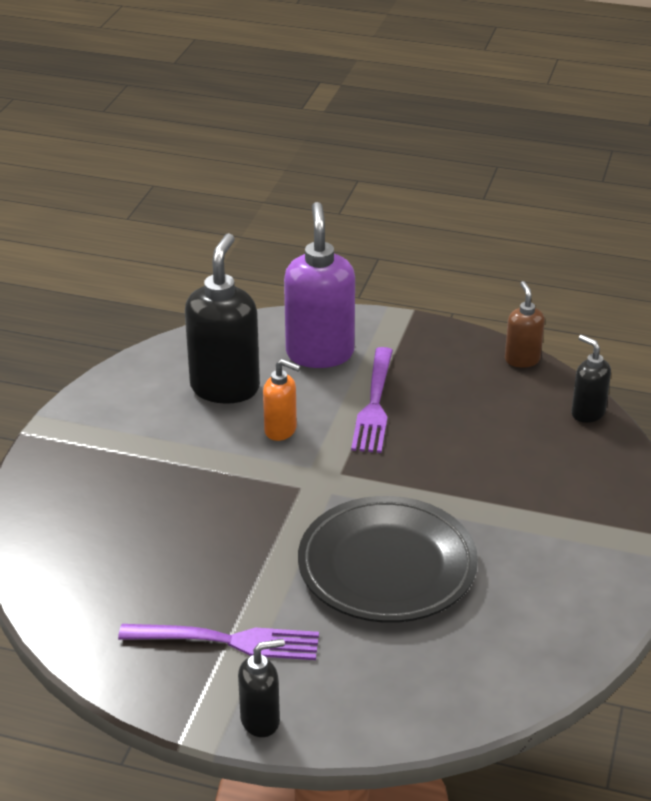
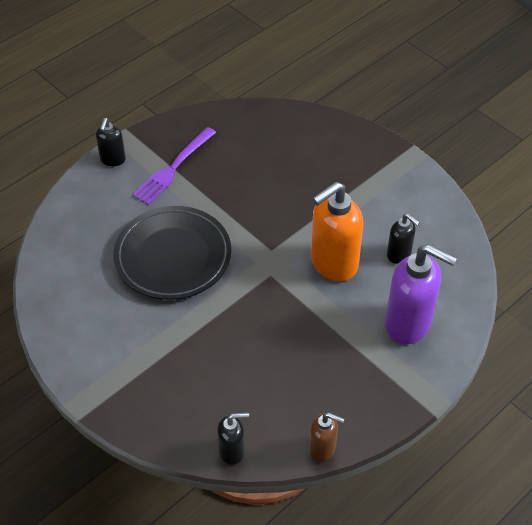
camera: 120 degrees right, 15 degrees up
(225, 388) = (399, 254): black soap dispenser -> black soap dispenser, size x0.53
(281, 430) = (333, 264): orange soap dispenser -> orange soap dispenser, size x1.90
(374, 404) = (328, 327): purple fork -> none

